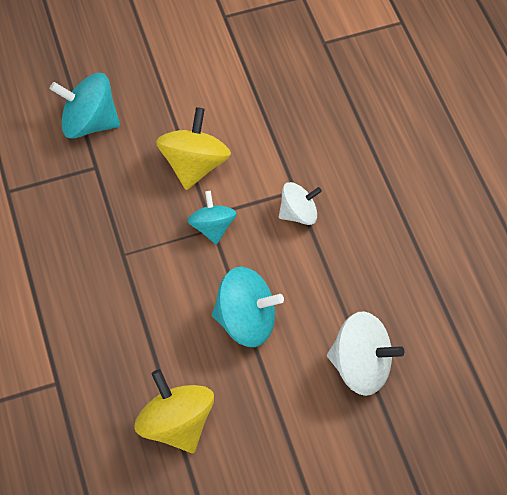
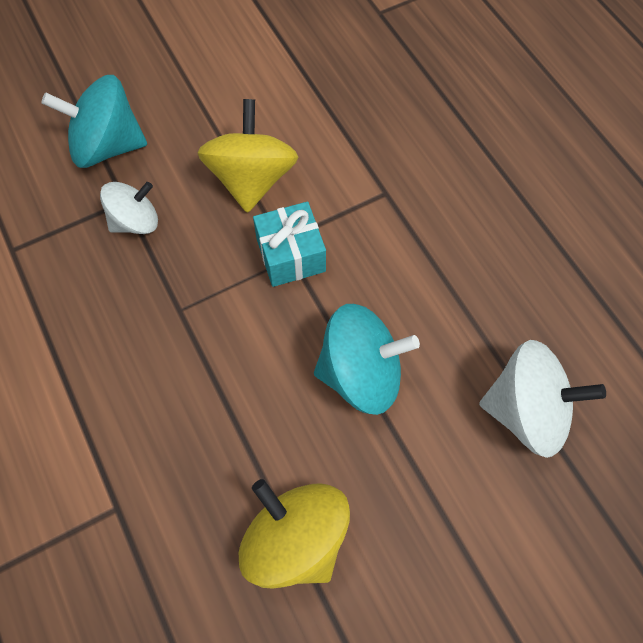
camera: 10 degrees left, 5 degrees up
(212, 227) = (290, 255): turquoise spinning top -> turquoise gift
(298, 213) = (397, 221): white spinning top -> white spinning top (135, 221)

